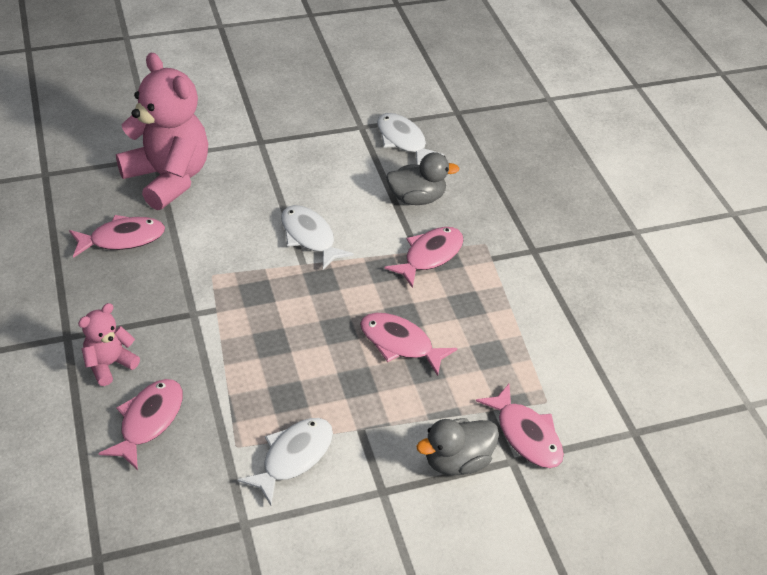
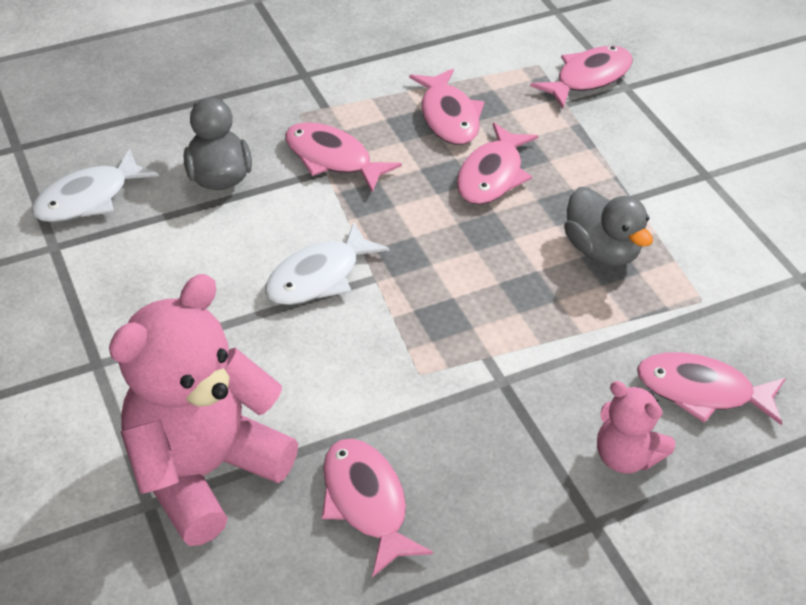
camera: 95 degrees left, 0 degrees up
(293, 457) = (695, 248): white fish -> none
(457, 461) = (643, 124): grey duck -> grey duck (602, 250)
(475, 328) = (448, 117): none -> pink fish

